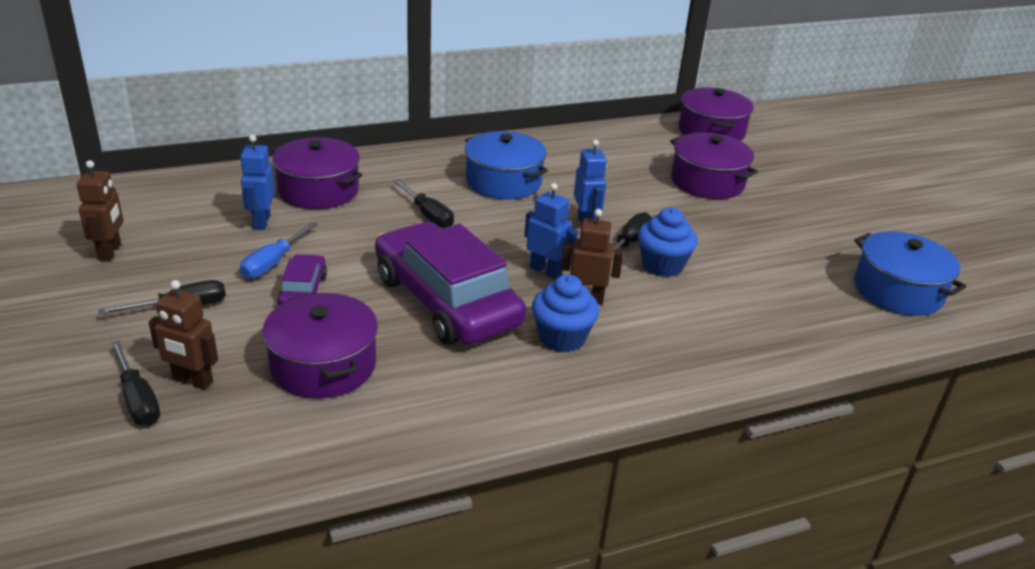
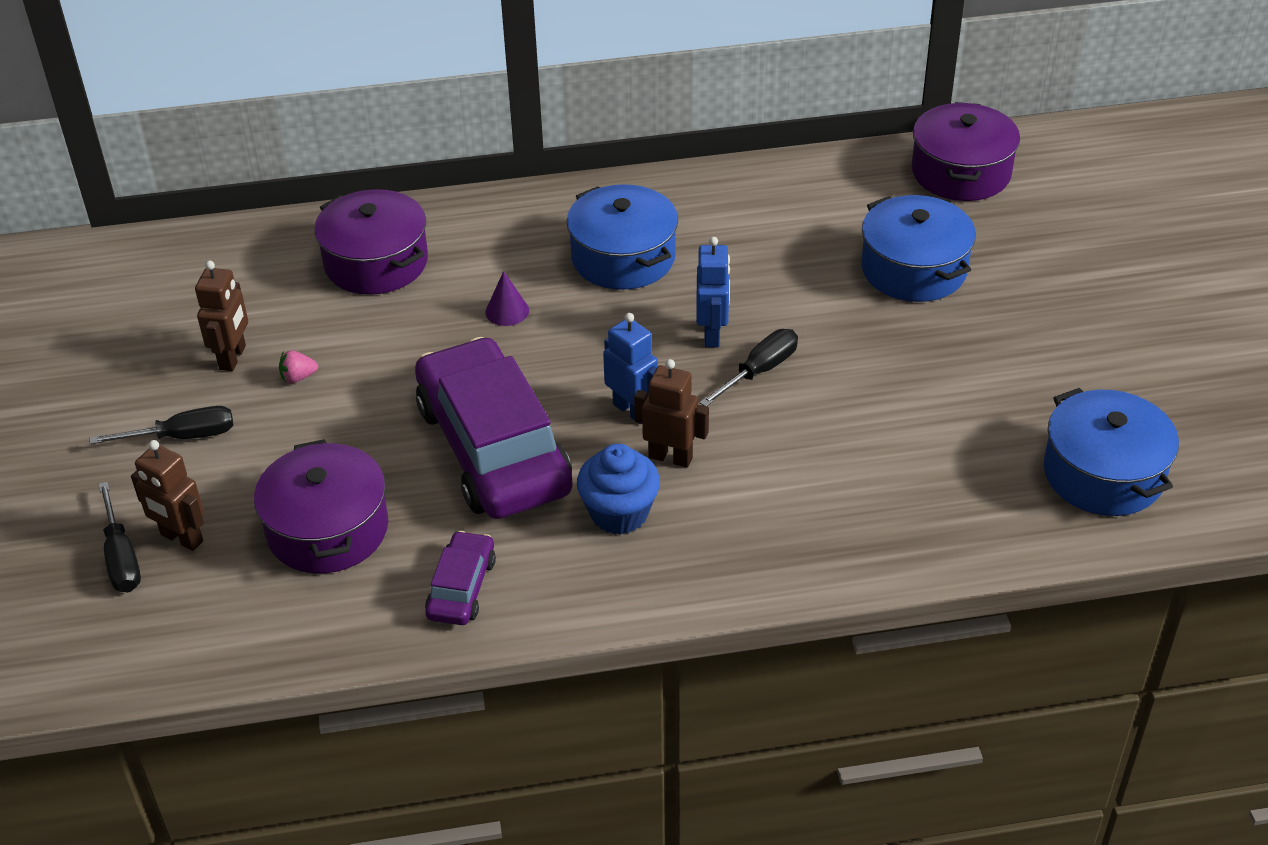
camera: 15 degrees right, 10 degrees up
(110, 252) = (113, 350): brown robot -> brown robot (233, 358)
(261, 222) = (296, 312): blue robot -> none
(273, 263) = (298, 377): blue screwdriver -> pink strawberry
(303, 291) = (326, 421): purple car -> purple car (462, 588)
(428, 215) = (507, 311): black screwdriver -> purple cone
(662, 265) = (790, 411): blue cupcake -> none
(707, 182) = (914, 269): purple pot -> blue pot

